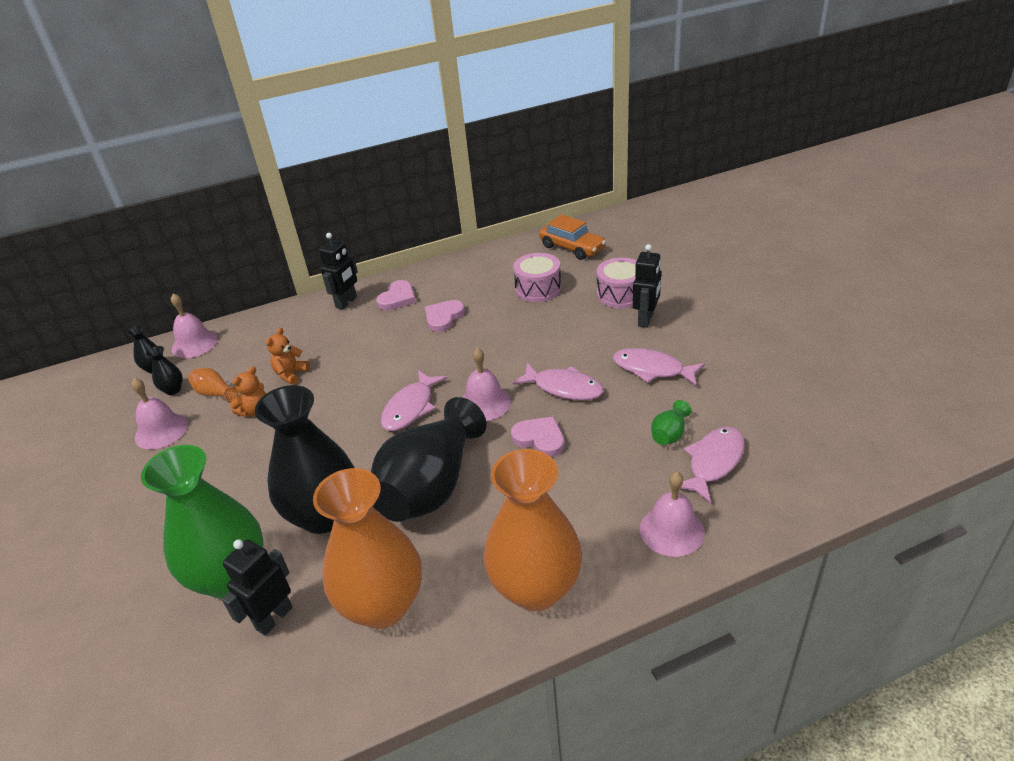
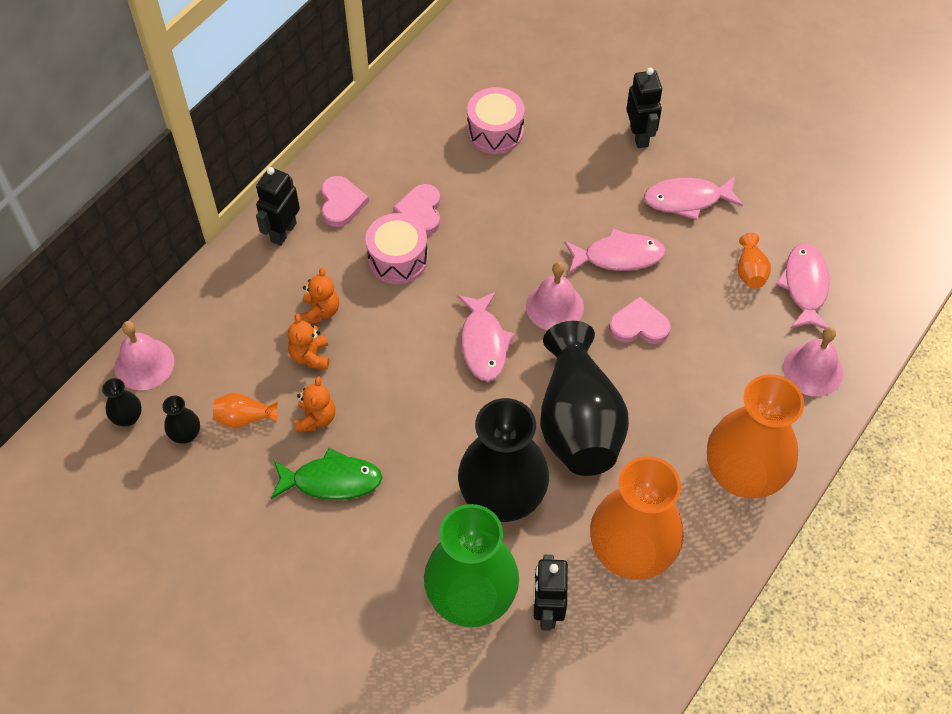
camera: 35 degrees left, 20 degrees up
(161, 431) = (229, 489): pink bell -> none
(224, 452) = (331, 480): none -> green fish
(324, 351) = (320, 311): none -> orange teddy bear
(346, 302) = (283, 232): black robot -> black robot turned 150 degrees counterclockwise
(572, 248) = (488, 54): orange car -> none
(620, 294) = (590, 109): pink drum -> pink drum (398, 259)
(669, 434) = (750, 271): green vase -> orange vase

